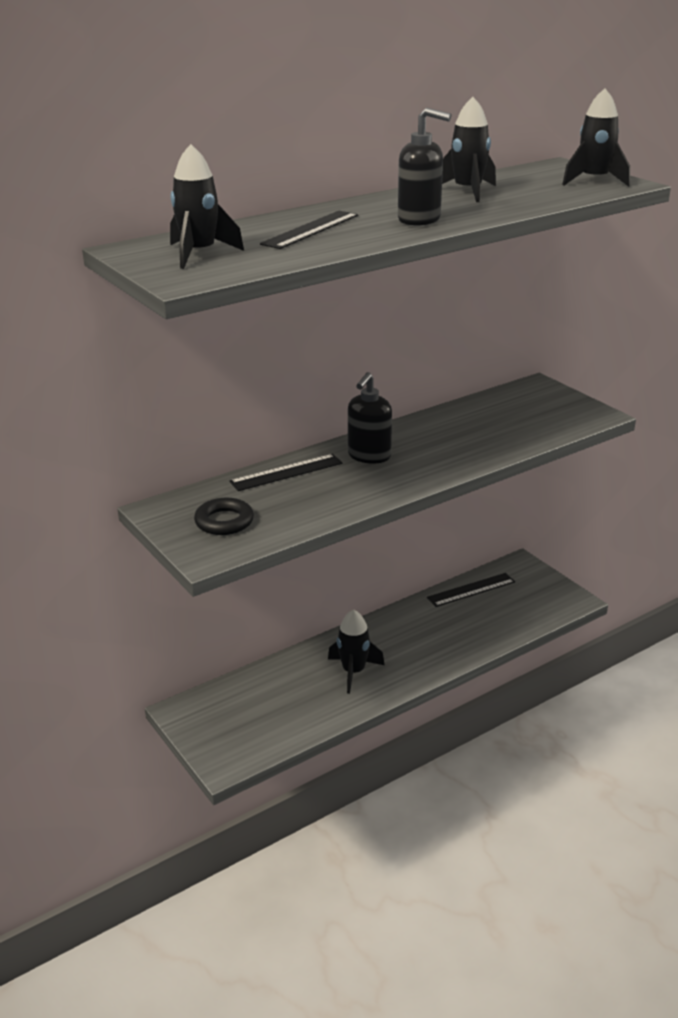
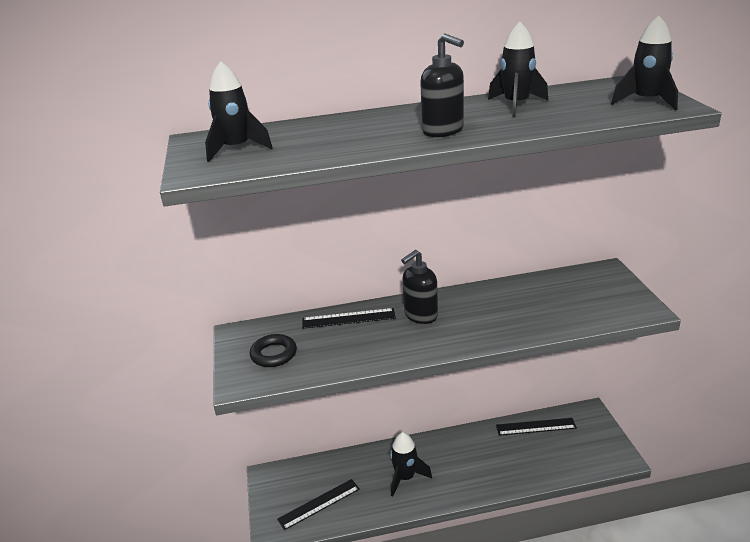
camera: 25 degrees right, 0 degrees up
(311, 229) = (345, 133): black ruler -> black ruler (319, 504)

